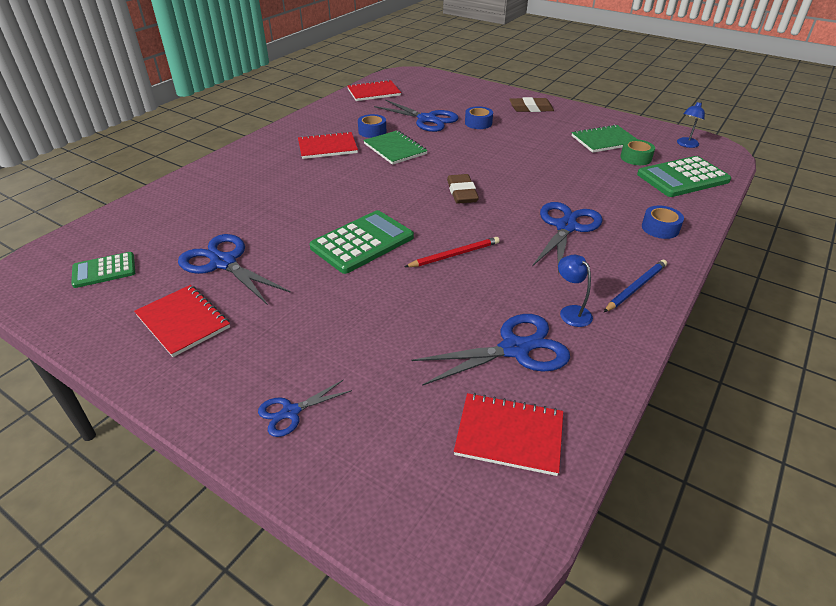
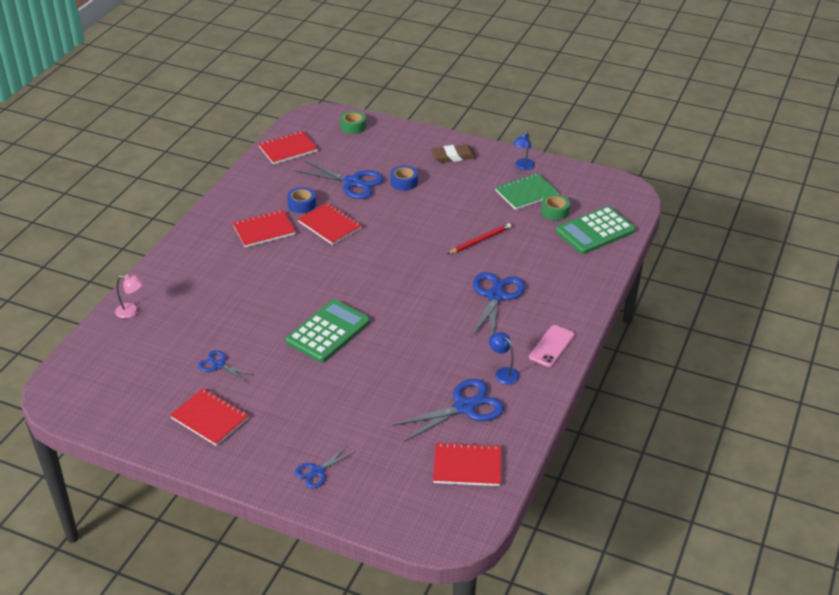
camera: 10 degrees left, 0 degrees up
(104, 270) = (122, 384): green calculator -> none
(160, 201) = (132, 311): none -> pink lamp
(223, 263) = (218, 365): blue scissors -> blue scissors, size x0.55
(395, 149) = (330, 225): green notebook -> red notebook
(438, 82) = (353, 127): none -> green tape
(454, 255) = (407, 334): red pencil -> red pencil (480, 240)
(462, 192) = (402, 270): brown eraser -> none
(635, 287) = (551, 346): blue pencil -> pink phone
(660, 228) = (572, 288): blue tape -> none
(686, 145) = (601, 190): blue lamp -> blue lamp (523, 167)

